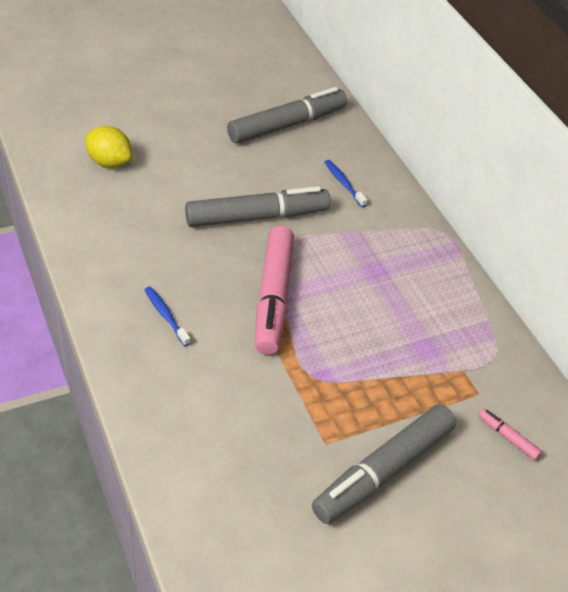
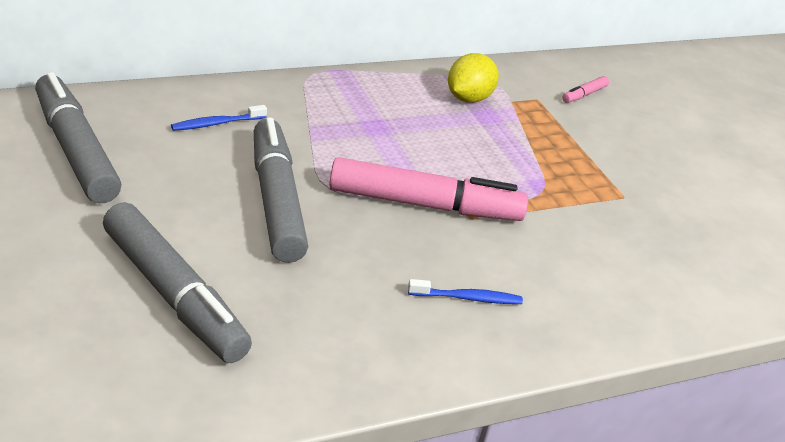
camera: 90 degrees left, 10 degrees down
(109, 162) = (122, 343): yellow lemon -> yellow lemon (468, 98)
(166, 316) = (467, 298): blue toothbrush -> blue toothbrush turned 150 degrees counterclockwise
(383, 471) = (645, 167): grey marker -> grey marker (173, 295)

